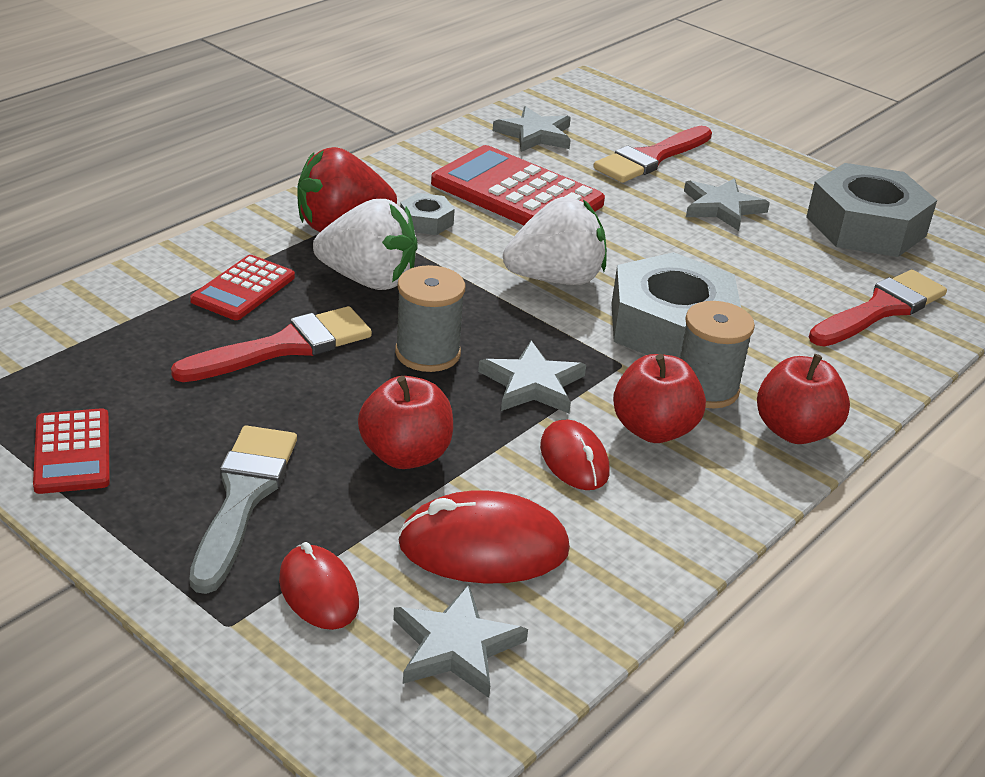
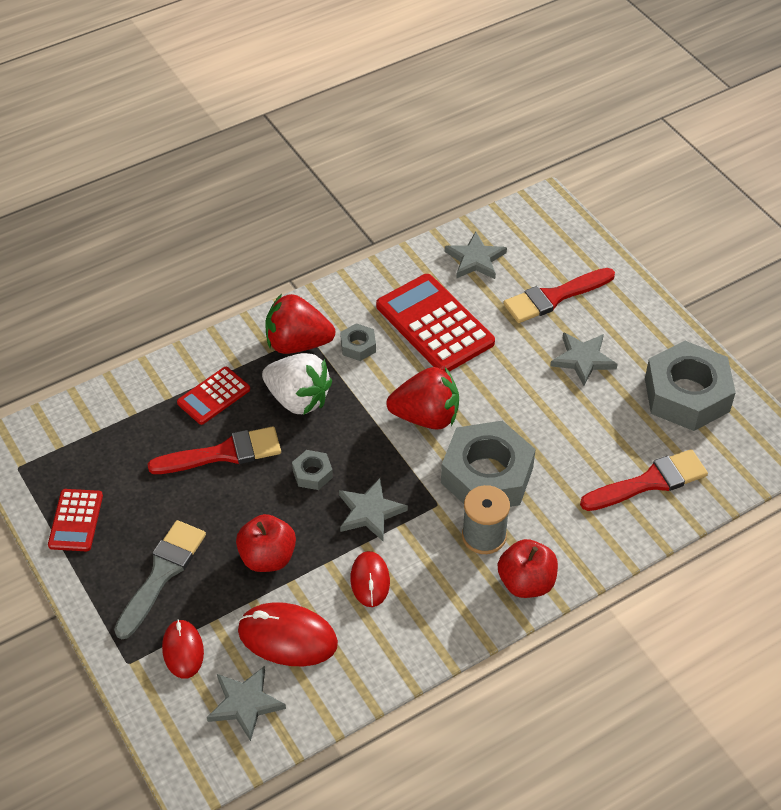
camera: 20 degrees right, 15 degrees up
(427, 353) = (312, 473): grey spool -> grey nut
(555, 279) = (426, 417): white strawberry -> red strawberry
(653, 429) = (432, 565): red apple -> none

